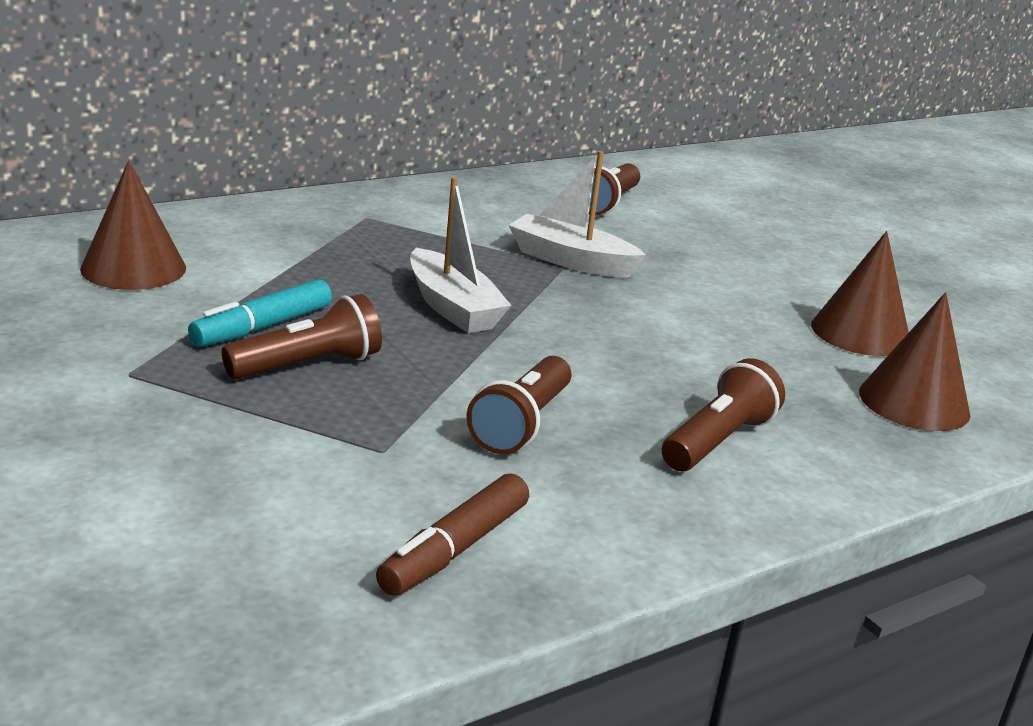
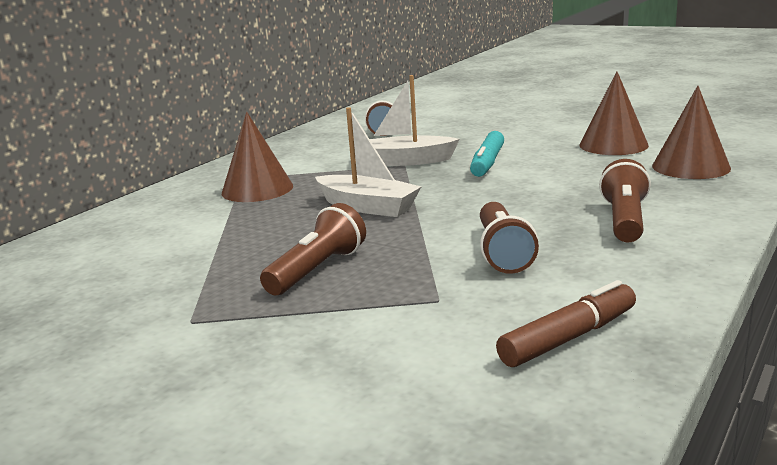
camera: 20 degrees left, 5 degrees down
(133, 268) = (109, 257): brown cone -> brown cone (257, 189)
(262, 327) = (254, 259): turquoise marker -> turquoise marker (487, 163)
(455, 549) = (568, 338): brown marker -> brown marker turned 135 degrees counterclockwise

